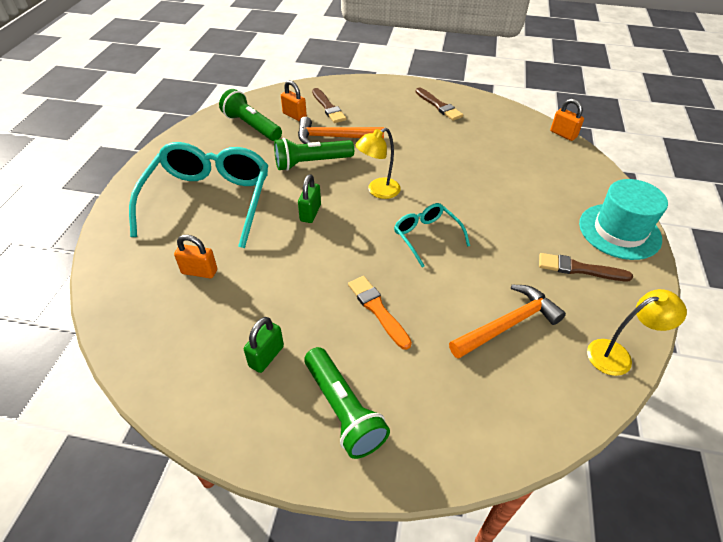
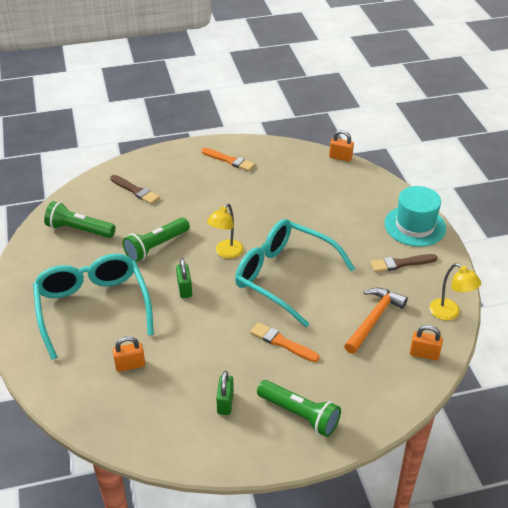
camera: 25 degrees left, 5 degrees down
(294, 115) = (110, 207): orange padlock -> orange padlock (424, 354)
(334, 137) = (160, 217): orange hammer -> none
(427, 237) = (285, 277): turquoise glasses -> turquoise glasses, size x2.01
(438, 106) = (229, 160): brown brush -> orange brush
(617, 355) = (449, 313): yellow lamp -> yellow lamp turned 90 degrees clockwise

